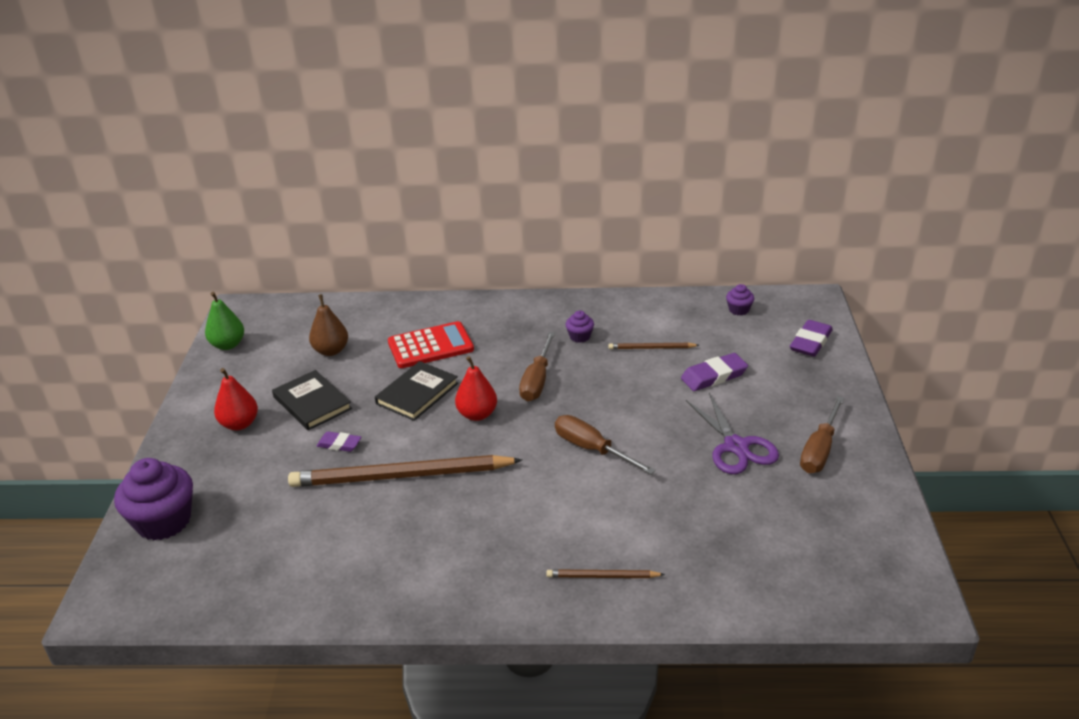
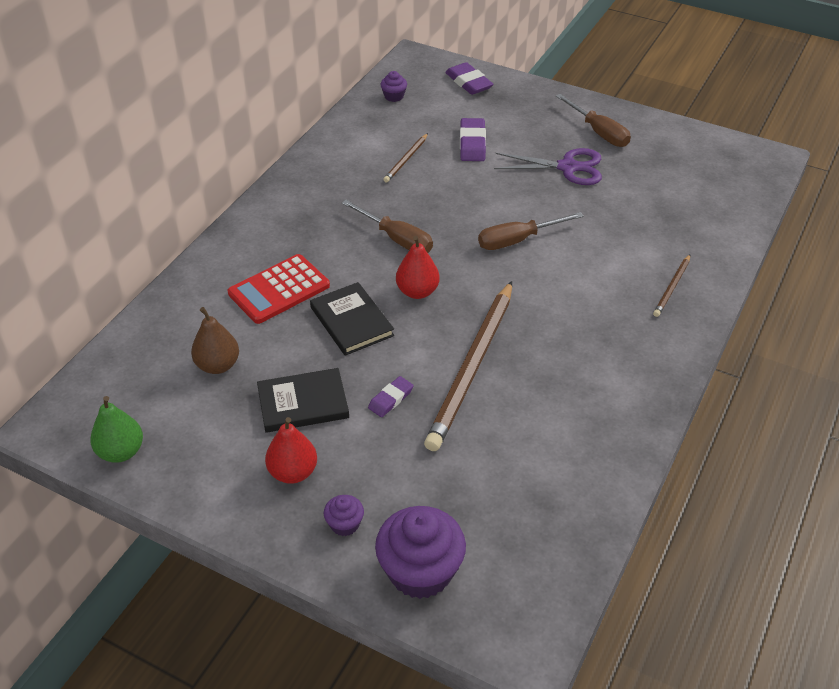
camera: 65 degrees left, 10 degrees up
(430, 346) = (279, 289): red calculator -> red calculator turned 135 degrees counterclockwise
(580, 336) = (352, 192): purple cupcake -> purple cupcake (344, 524)

